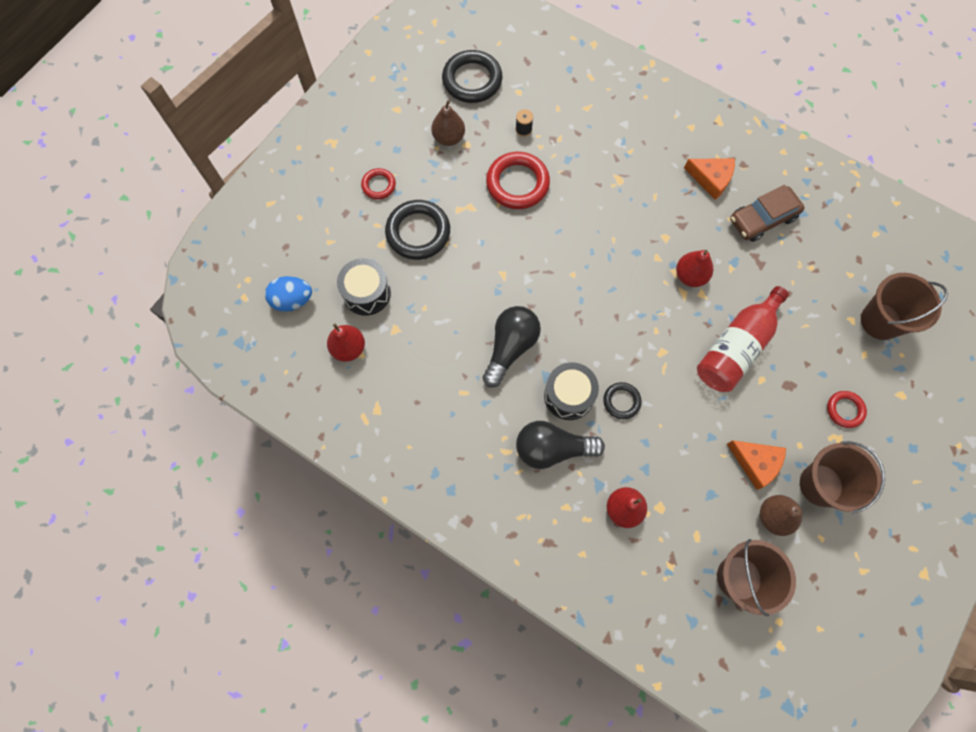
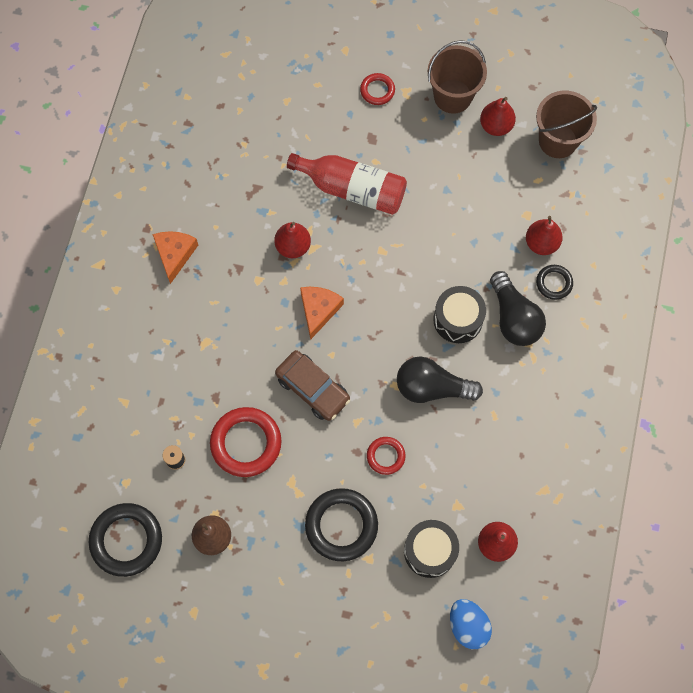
camera: 110 degrees left, 0 degrees up
(378, 185) = (300, 591): red ring -> red ring (385, 456)
(621, 401) = (444, 272): black ring -> black ring (554, 283)
(756, 462) = (454, 149): orange cheese -> orange cheese (318, 310)
(762, 219) = (205, 197): brown car -> brown car (313, 389)
(773, 517) = (496, 126): brown pear -> red pear
(880, 321) = (279, 77): brown bucket -> none

